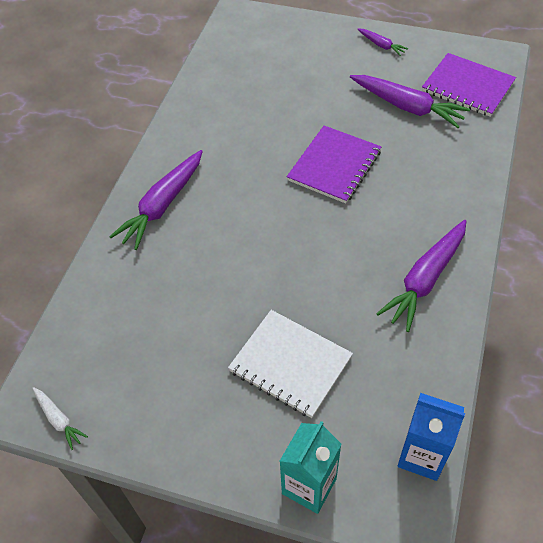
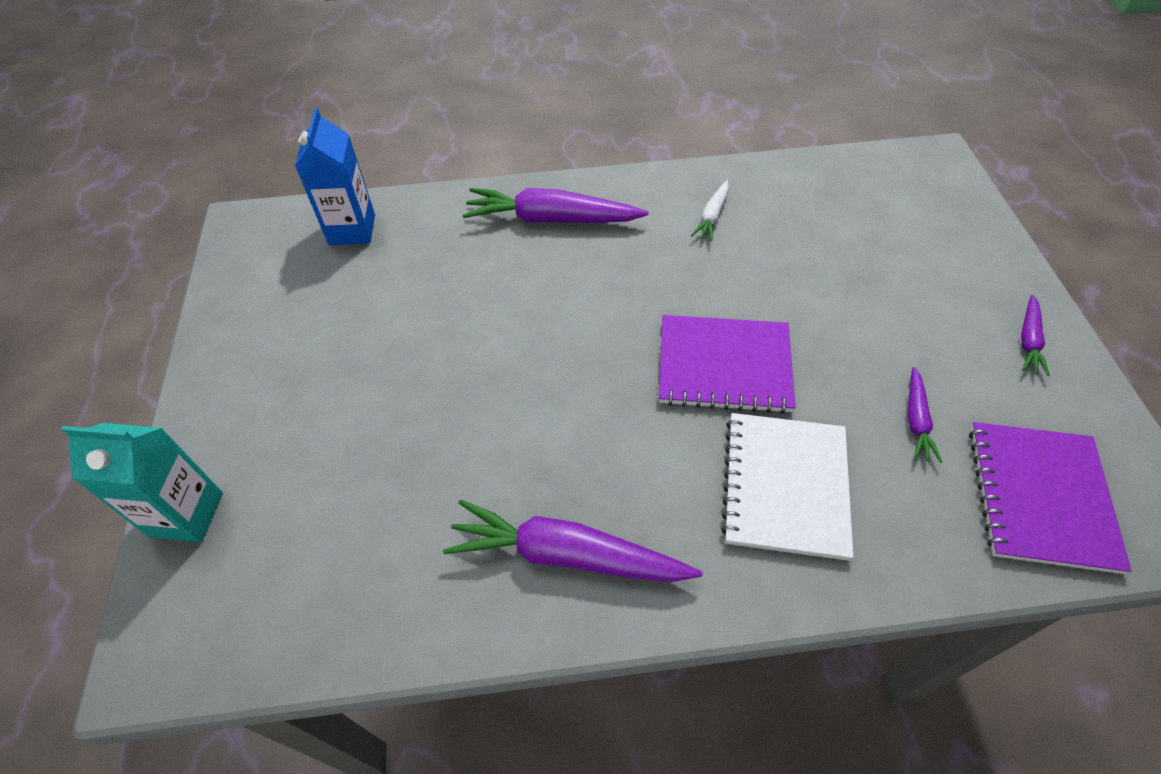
camera: 65 degrees right, 0 degrees up
(59, 420) = (234, 253): white carrot -> white carrot (712, 216)
(290, 364) = (360, 432): white notebook -> white notebook (785, 486)
(407, 107) = (916, 420): purple carrot -> purple carrot, size x0.50
(422, 455) = (253, 643): blue carton -> blue carton (352, 230)

